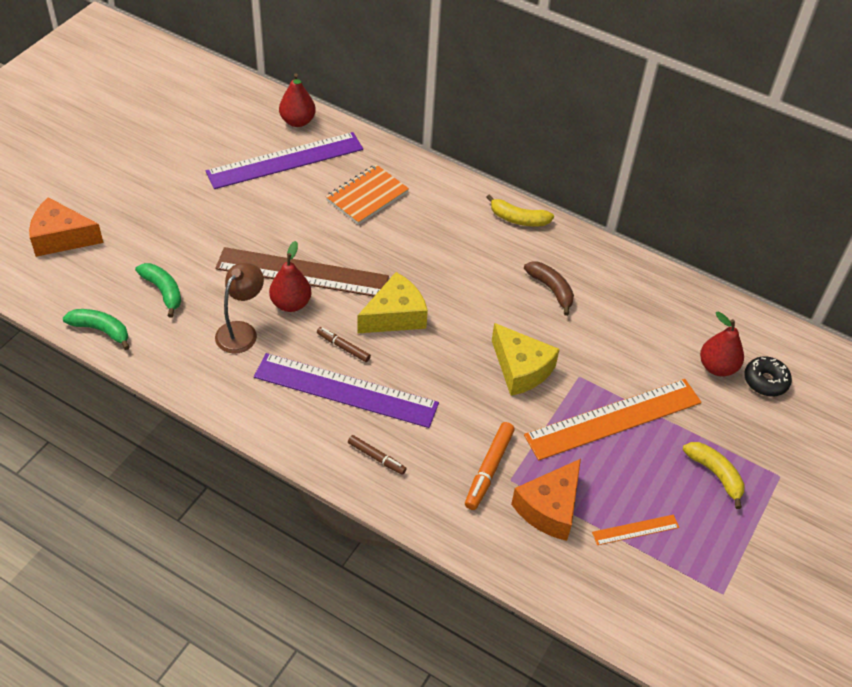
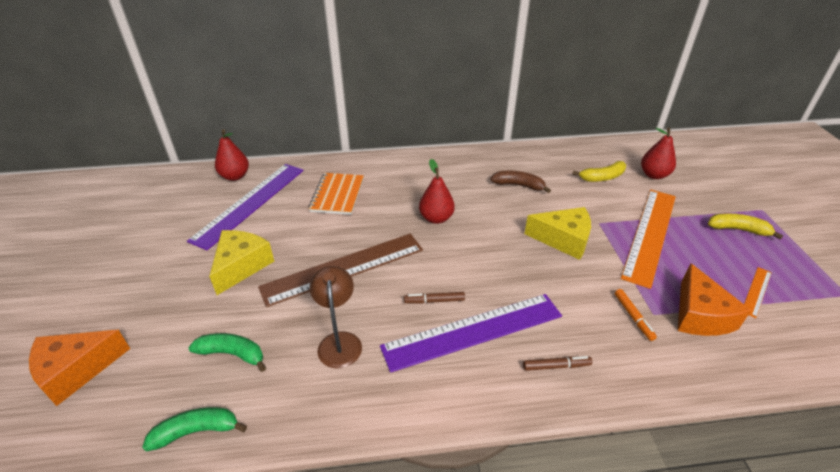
camera: 35 degrees left, 10 degrees down
(291, 304) = (359, 295): red pear -> red pear (436, 218)
(395, 315) = (445, 256): yellow cheese -> yellow cheese (241, 266)
(489, 469) = (633, 317): orange marker -> orange marker, size x0.64
(518, 219) = (450, 159): yellow banana -> yellow banana (602, 177)
(765, 381) = (683, 168): black donut -> none

